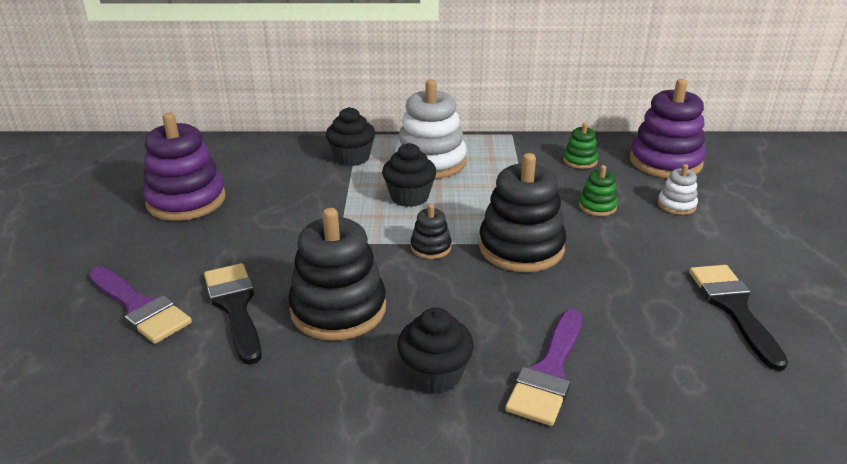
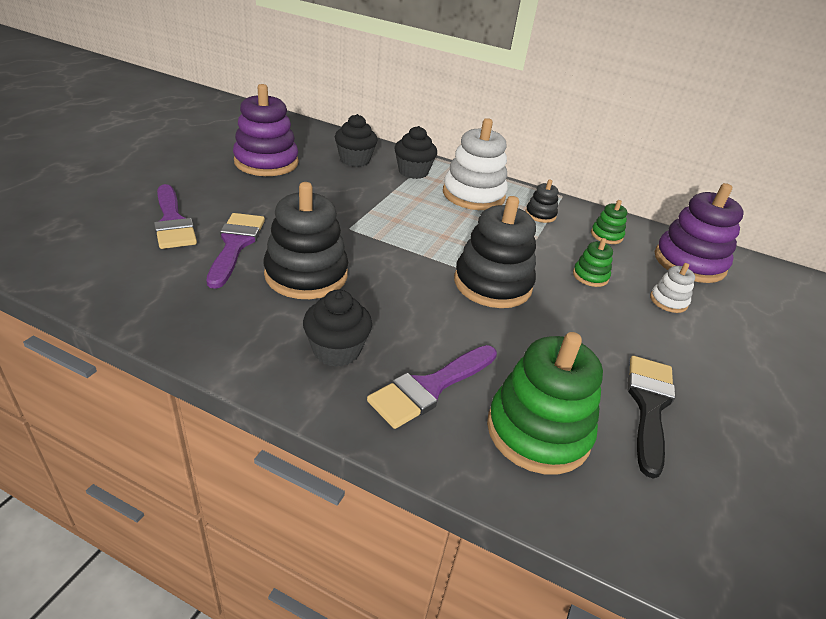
camera: 20 degrees right, 5 degrees up
(235, 306) = (235, 245): black brush -> purple brush
(409, 197) = (433, 214): black cupcake -> black cupcake (355, 160)
(431, 247) = (417, 257): black stacking toy -> black stacking toy (540, 215)
(668, 371) = (538, 431): none -> green stacking toy

